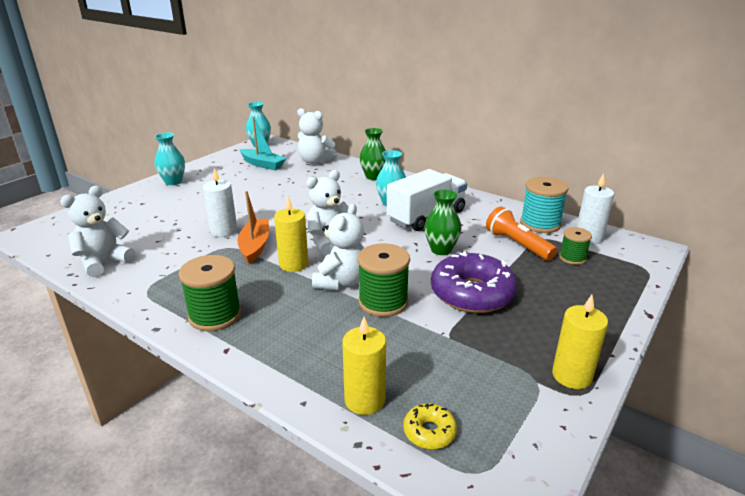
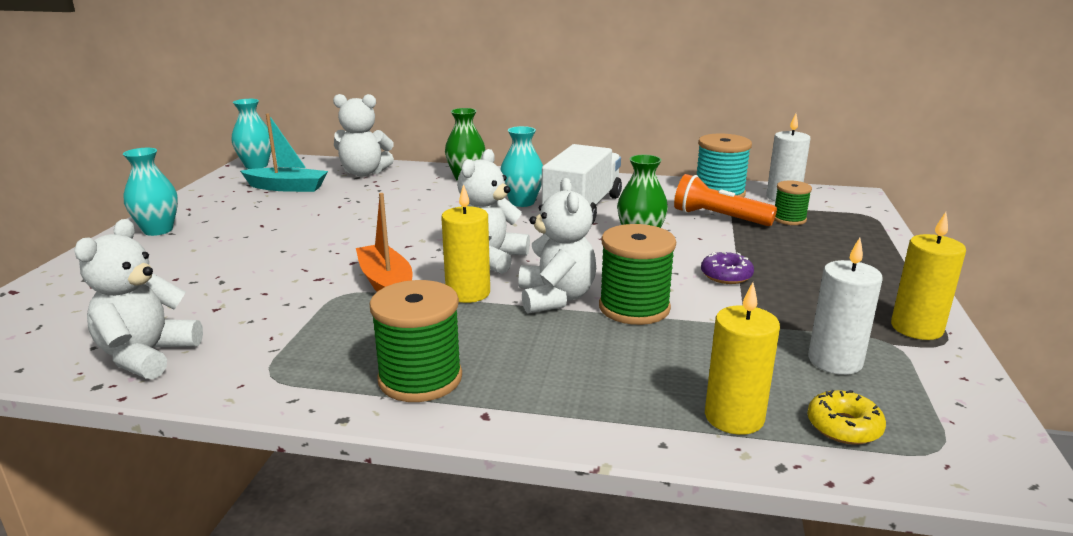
camera: 25 degrees left, 5 degrees down
(224, 231) = (316, 275): white candle -> white candle (835, 361)
(472, 293) = (726, 275): purple donut -> purple donut, size x0.46

